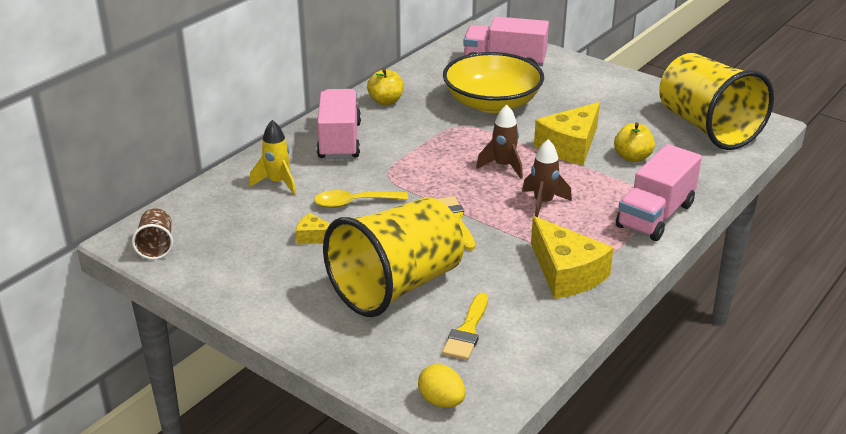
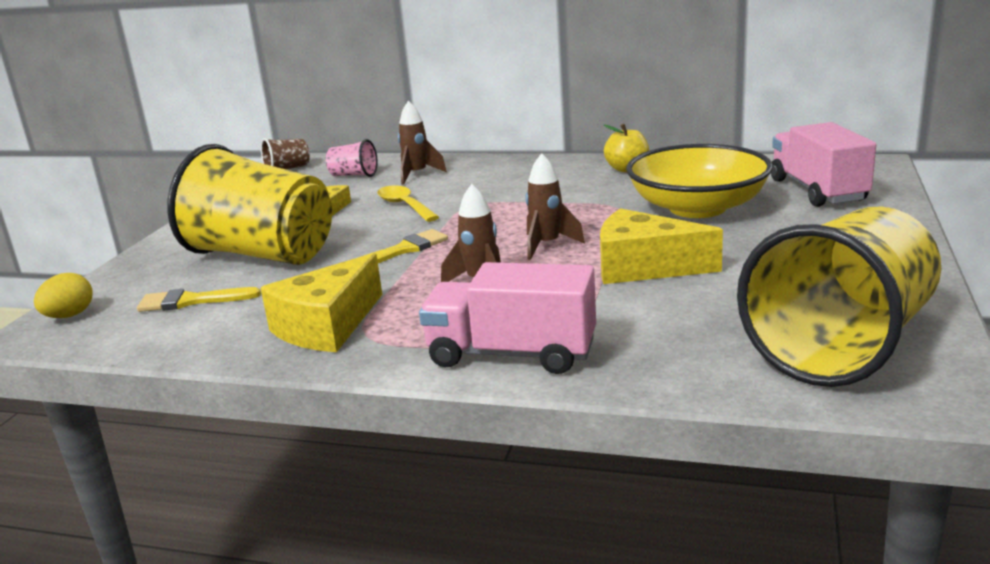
camera: 70 degrees right, 10 degrees down
(233, 213) = (354, 175): none -> pink cup
(277, 183) = (417, 175): yellow rocket -> brown rocket
(339, 141) = (518, 174): pink truck -> none
(632, 157) = (663, 309): yellow apple -> none

